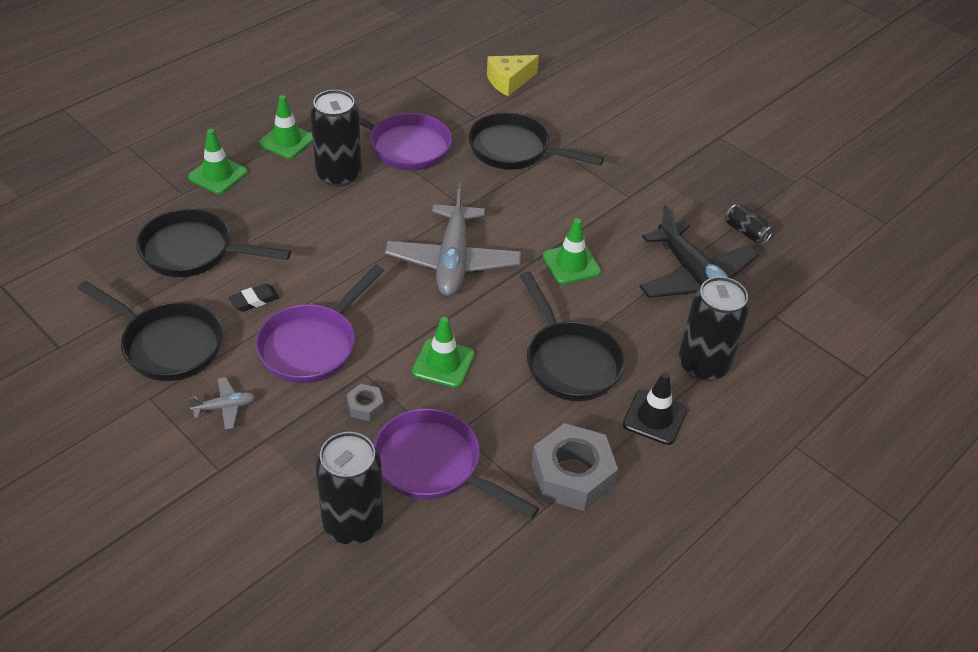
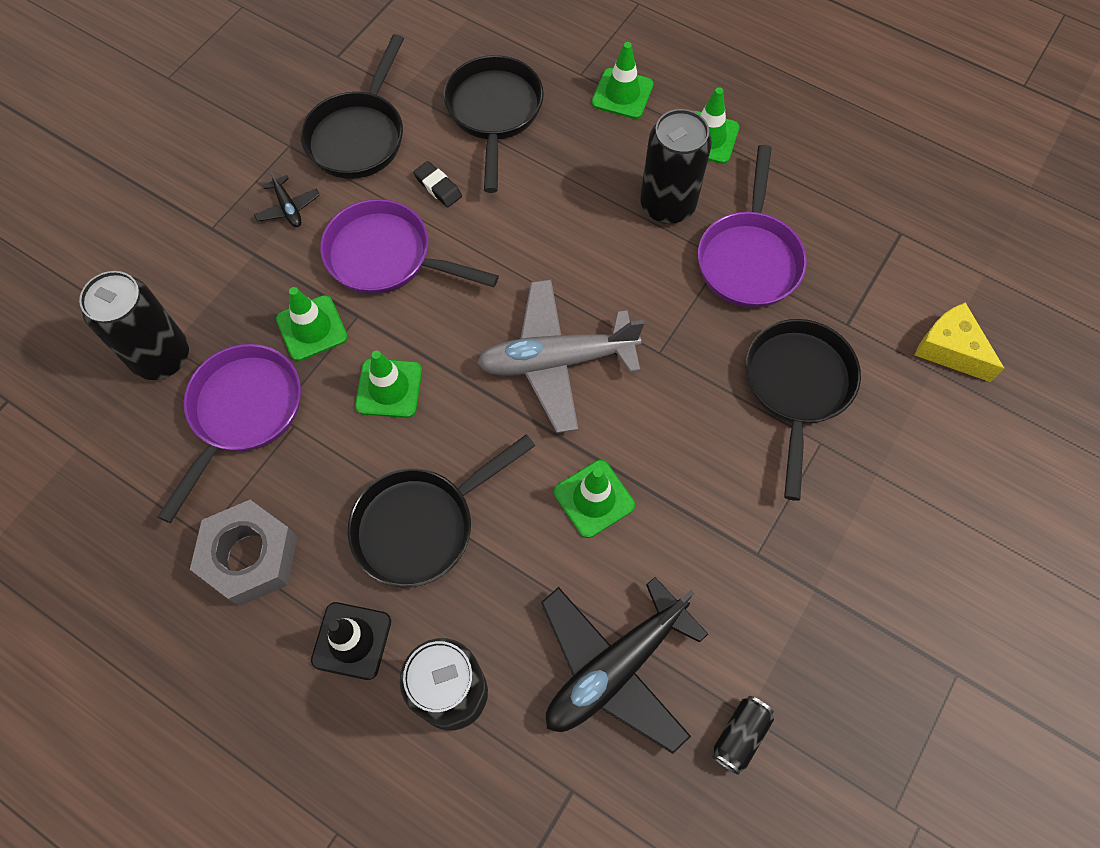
camera: 80 degrees right, 20 degrees up
(224, 407) = (288, 208): grey plane -> black plane
(365, 406) = (312, 328): grey nut -> green traffic cone

